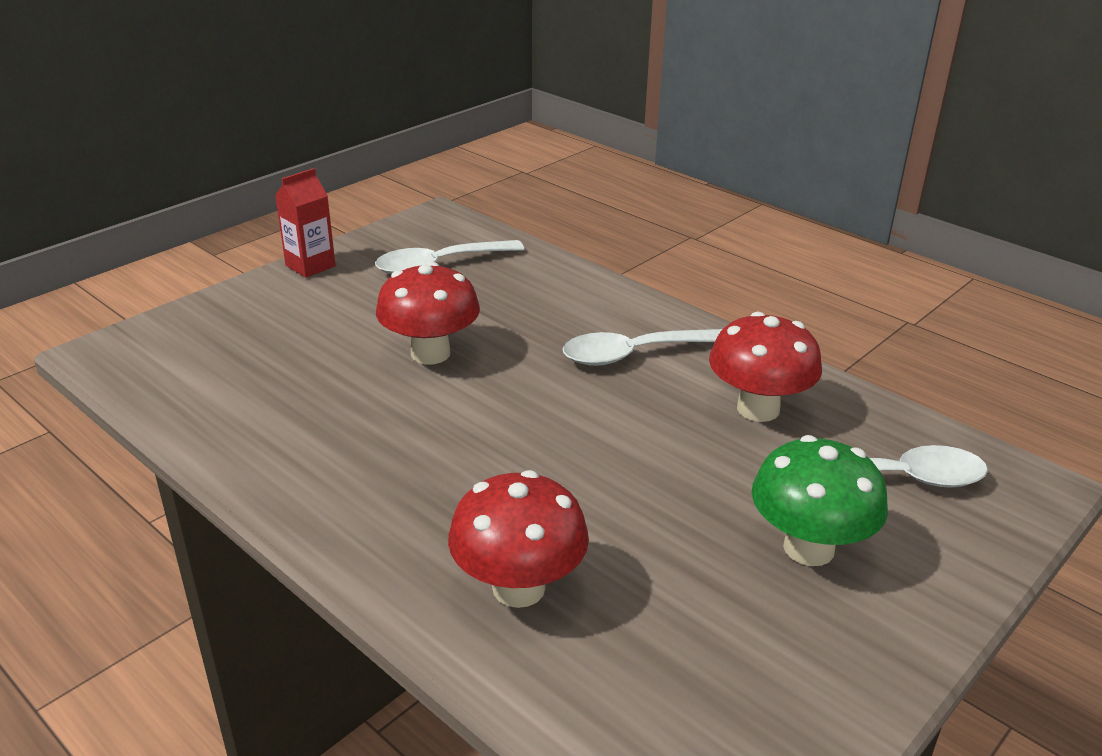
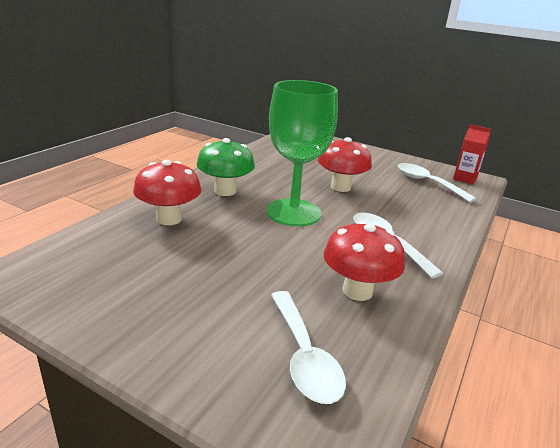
camera: 75 degrees right, 5 degrees down
(310, 266) = (393, 156): red carton -> red carton (465, 179)
(521, 425) = (293, 212): none -> green goblet
(808, 548) = (213, 308): green mushroom -> green mushroom (225, 191)

